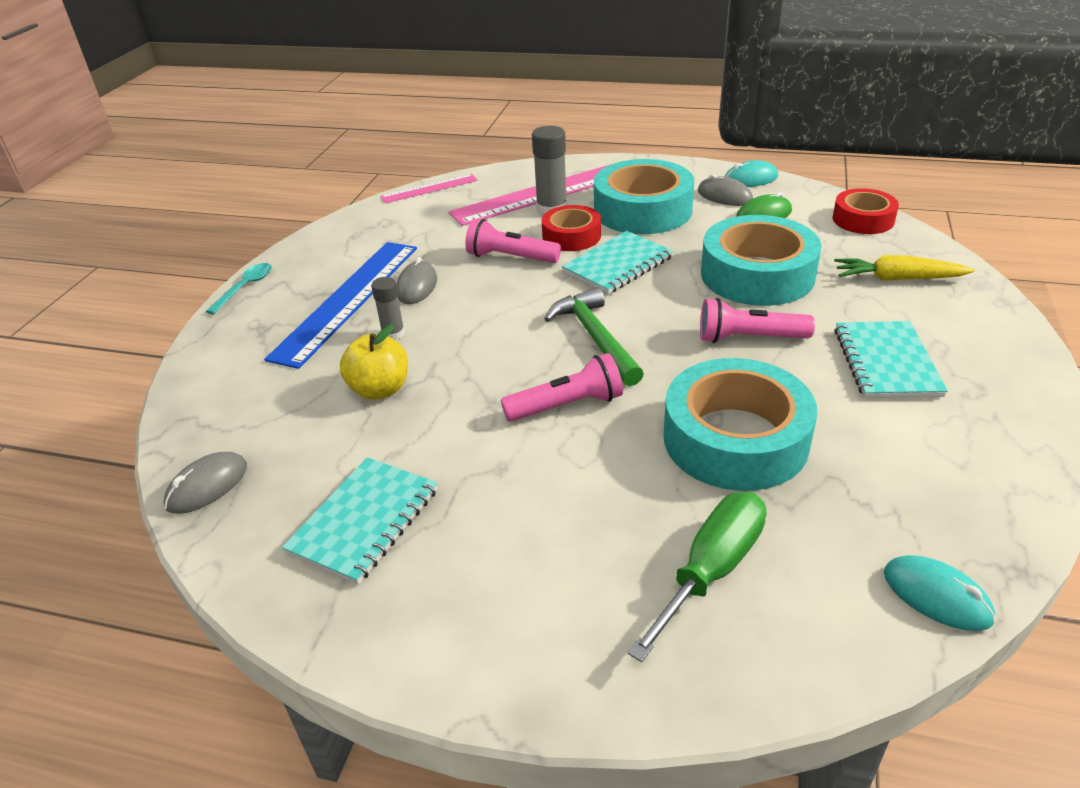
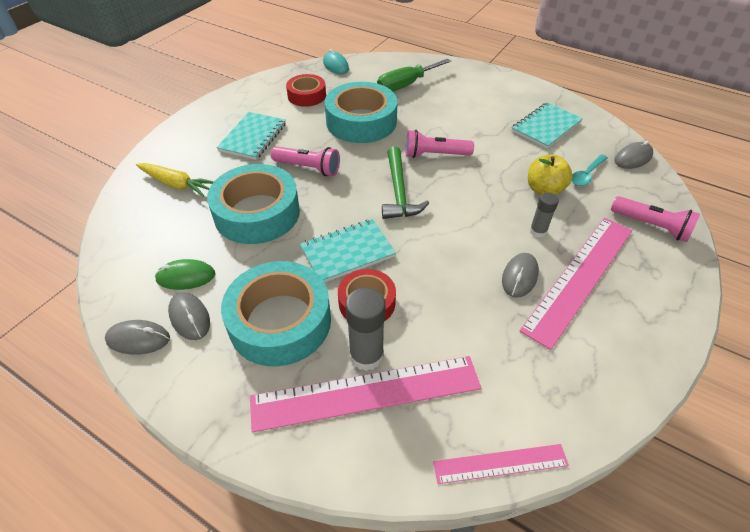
camera: 165 degrees left, 10 degrees up
(245, 288) = (684, 323): turquoise spoon -> turquoise spoon (586, 175)
(347, 300) = (579, 277): blue ruler -> pink ruler
(510, 257) = (431, 289): pink flashlight -> pink flashlight (651, 226)
(750, 179) = (138, 339): turquoise mouse -> grey mouse
(863, 219) = (121, 245): red tape -> red tape (307, 95)

